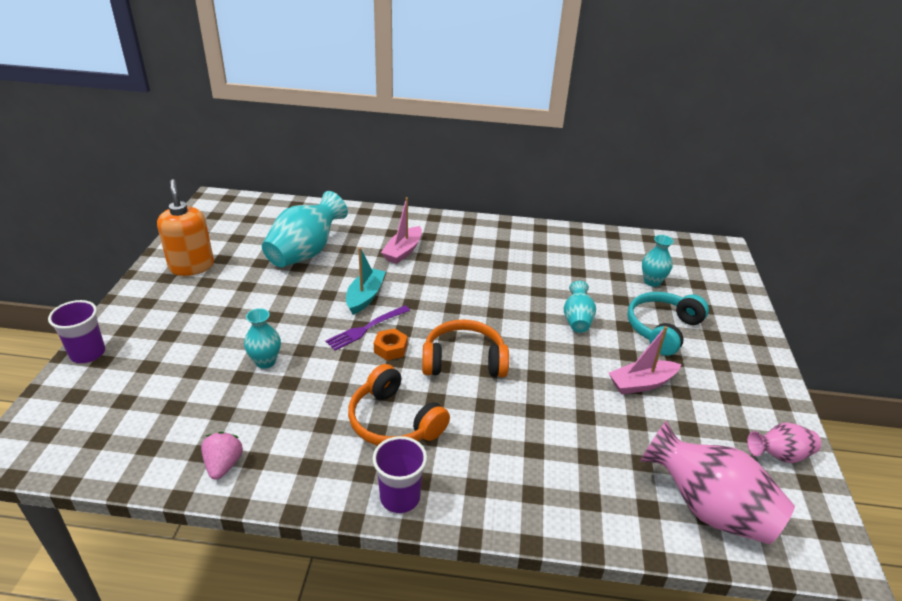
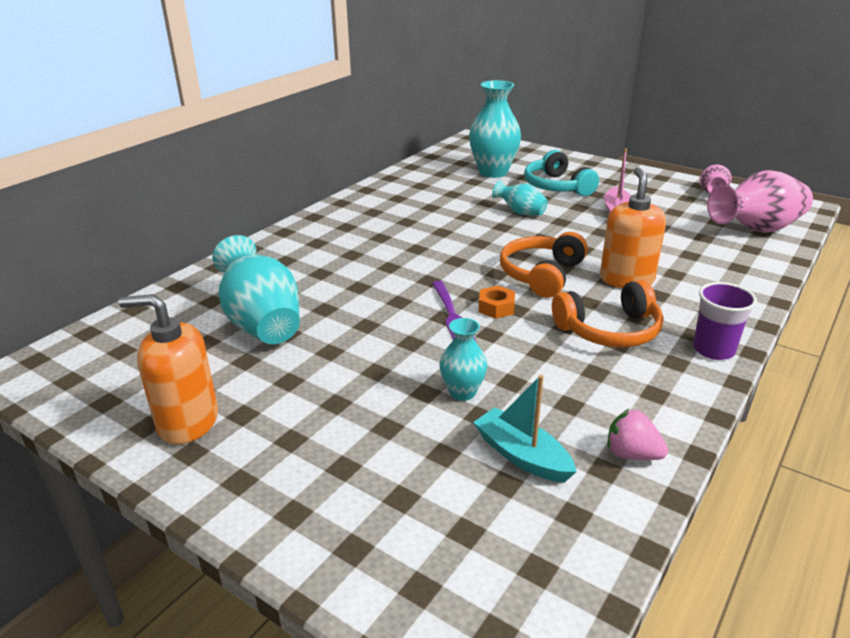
camera: 60 degrees left, 5 degrees down
(88, 353) = (321, 564): purple cup -> none
(365, 297) = (393, 302): turquoise boat -> turquoise boat (522, 456)
(403, 251) = (329, 262): pink boat -> none
(495, 416) = (626, 279): none -> orange soap dispenser
(652, 281) = (493, 172): turquoise vase -> turquoise vase, size x1.86

